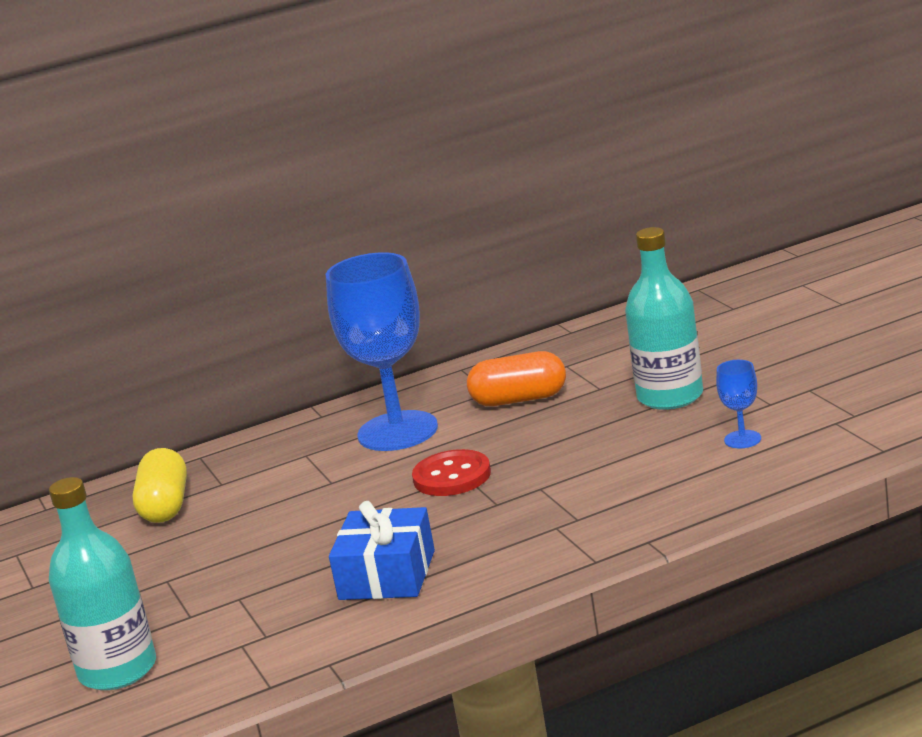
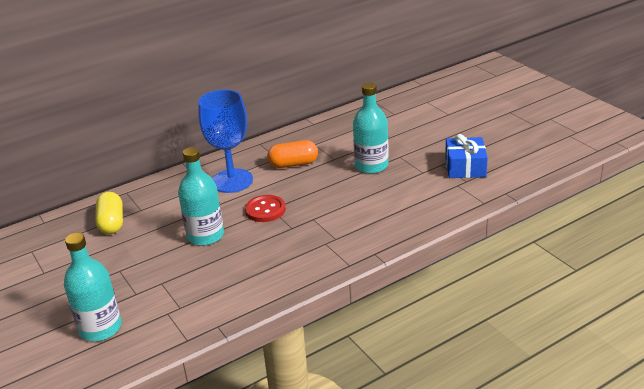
camera: 10 degrees left, 10 degrees up
(332, 521) = (205, 236): none -> turquoise bottle
(387, 575) = (240, 270): blue gift -> blue gift (465, 167)
(742, 439) = (412, 193): blue goblet -> none

